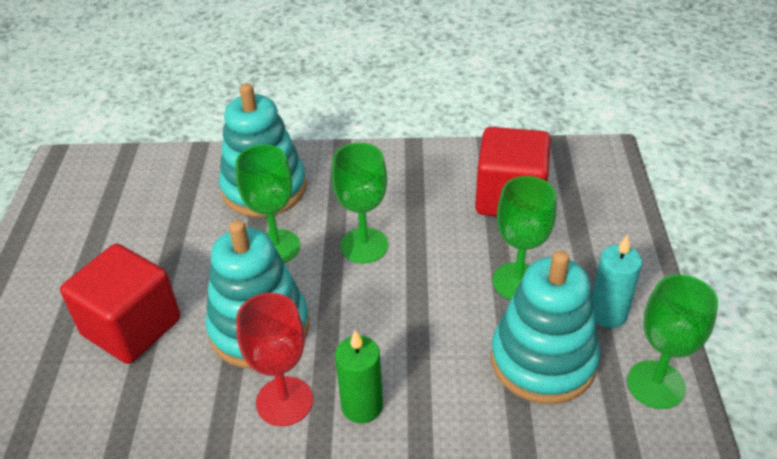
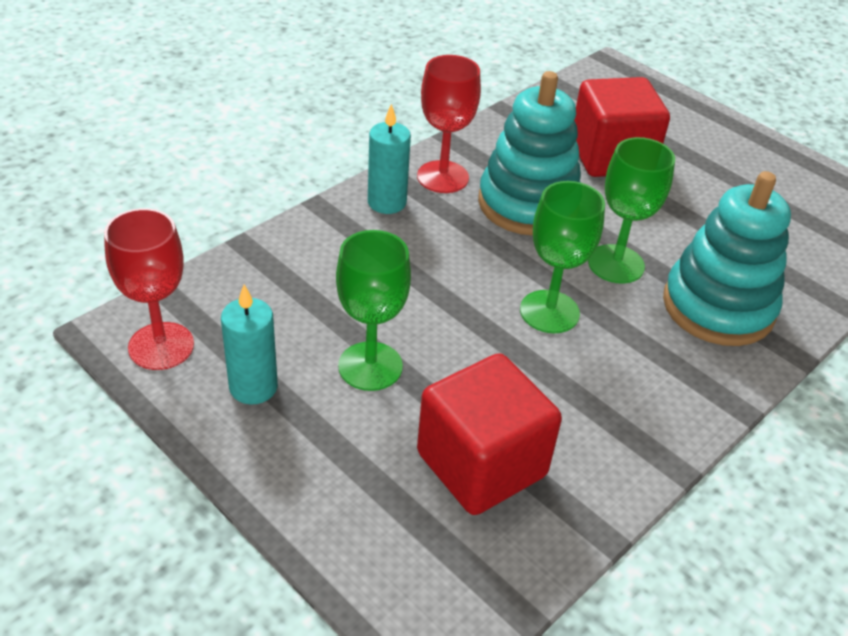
camera: 130 degrees right, 0 degrees up
(362, 406) = (387, 202): green candle -> turquoise candle
(543, 360) = (280, 309): turquoise stacking toy -> none
(656, 384) = (161, 346): green goblet -> red goblet

